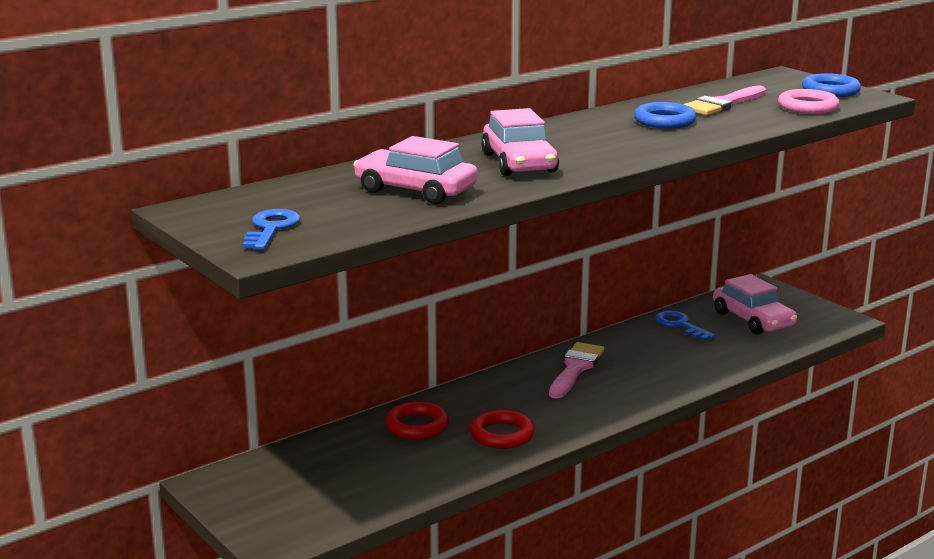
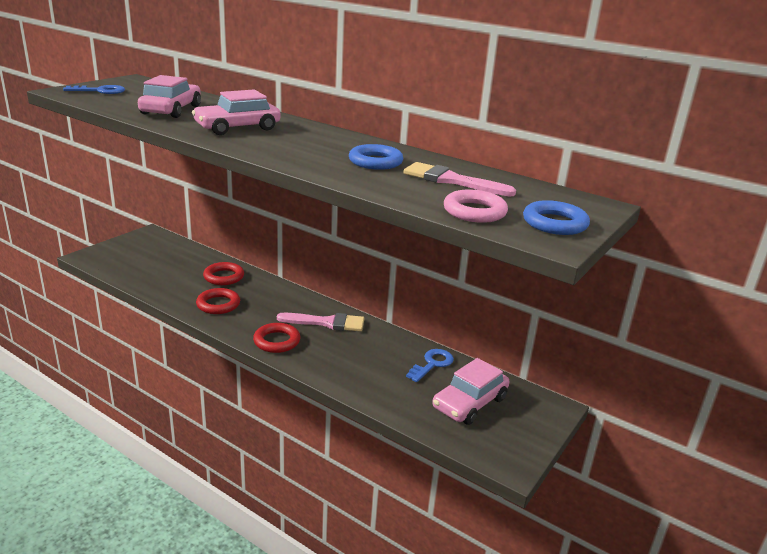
camera: 70 degrees right, 5 degrees up
(612, 403) = (277, 341): none -> red ring

